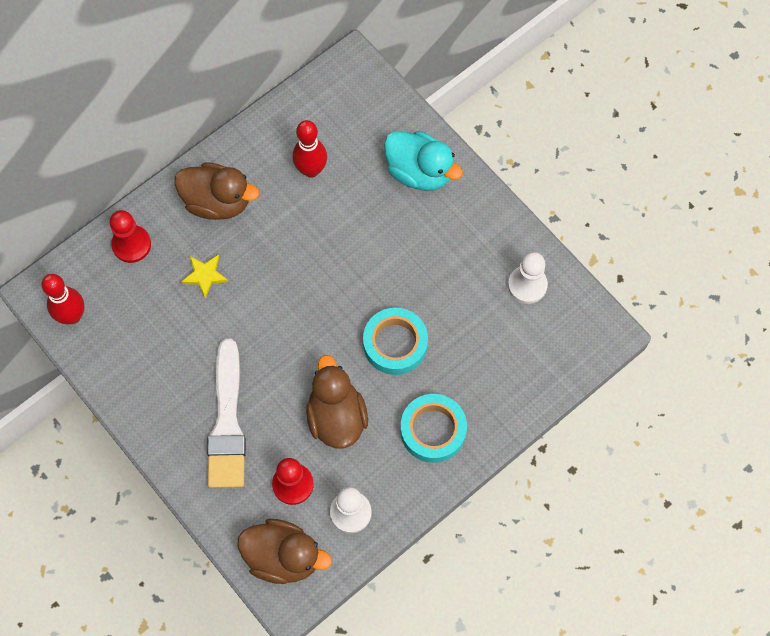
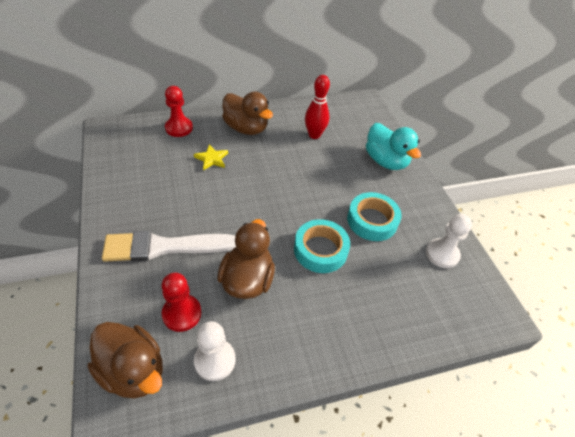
camera: 20 degrees right, 20 degrees down
(72, 316) = (114, 146): red bowling pin -> none
(227, 422) = (164, 247): white brush -> white brush turned 60 degrees clockwise
(433, 430) = (321, 325): turquoise tape -> turquoise tape (372, 220)

